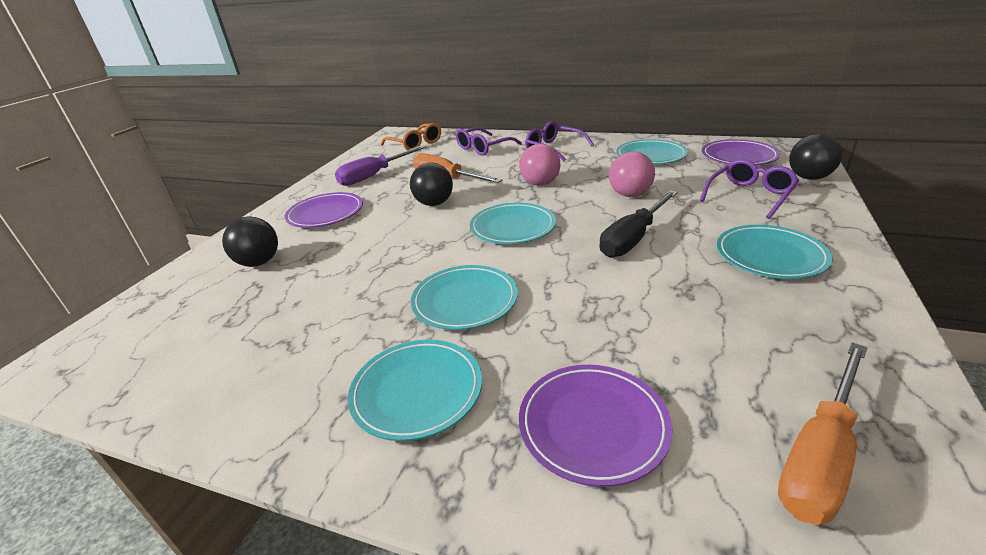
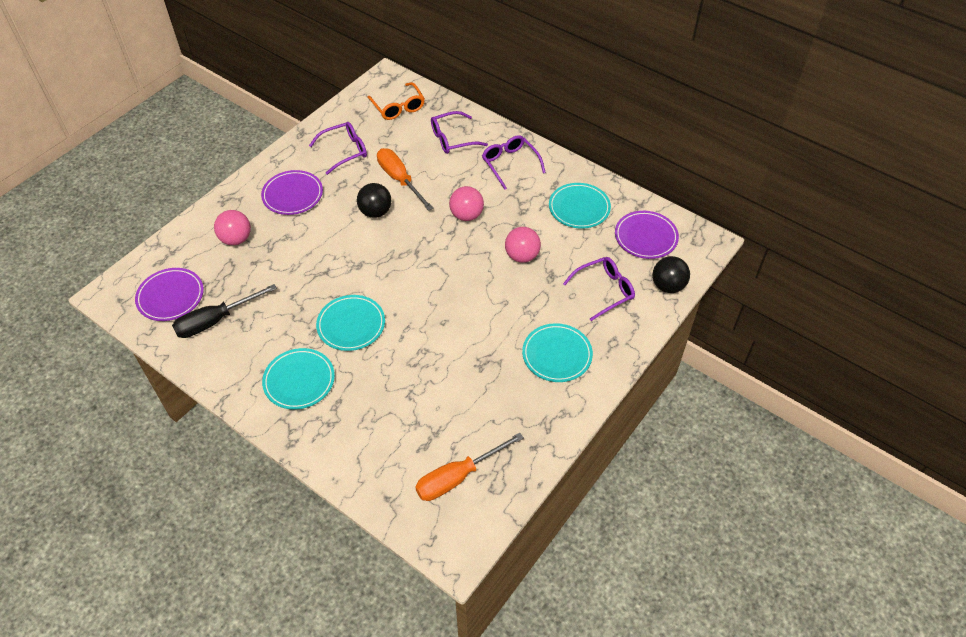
camera: 15 degrees right, 20 degrees up
(259, 262) = (236, 239): black ball -> pink ball
(374, 175) = (345, 151): purple screwdriver -> purple glasses
(513, 227) = (416, 263): turquoise plate -> none
(592, 425) = (371, 429): purple plate -> purple plate (170, 296)
(633, 238) = (487, 306): black screwdriver -> black screwdriver (215, 321)

